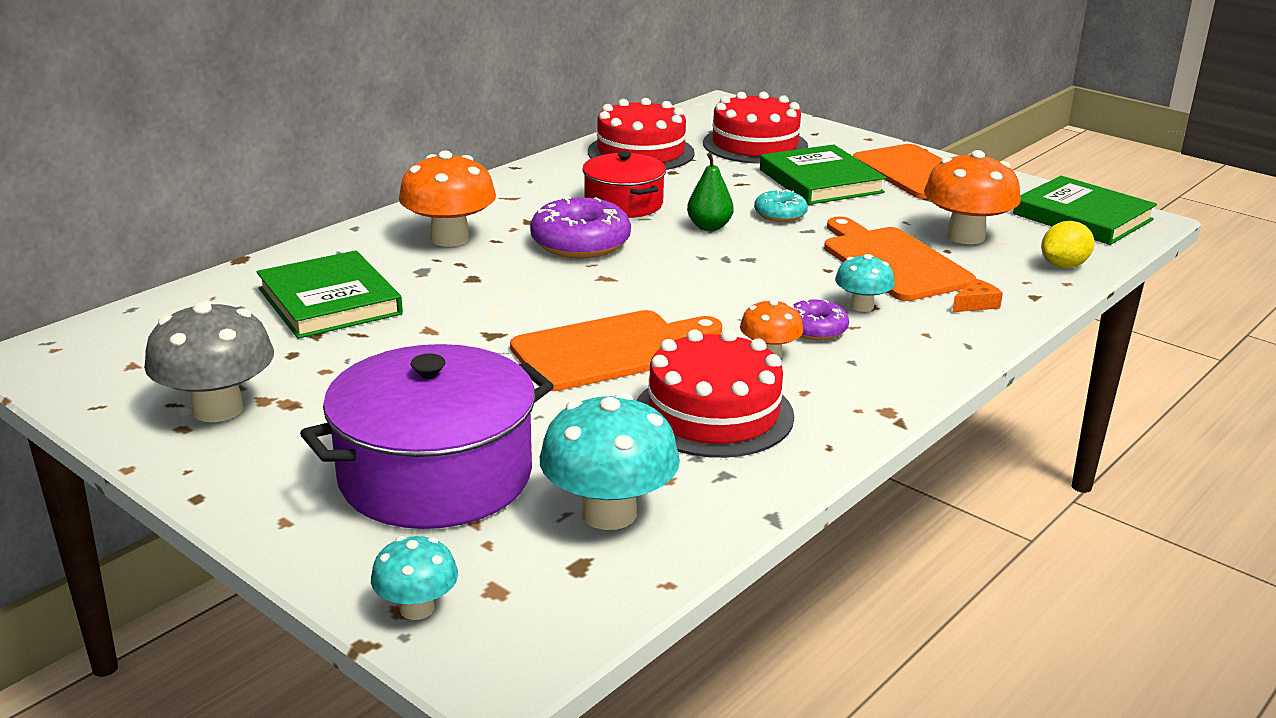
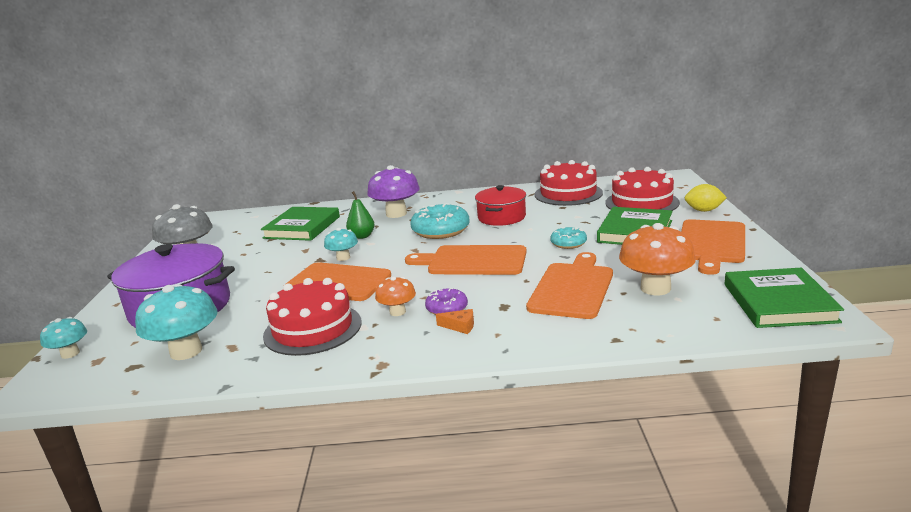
camera: 50 degrees right, 5 degrees down
(449, 238) = (396, 214): orange mushroom -> purple mushroom
(580, 243) = (441, 231): purple donut -> turquoise donut
(709, 227) = (516, 239): green pear -> green pear (362, 236)
(717, 268) = (472, 261): none -> orange cutting board
(862, 306) = (498, 306): turquoise mushroom -> turquoise mushroom (343, 258)
(976, 304) = (565, 329): orange cheese -> orange cheese (460, 326)
(1063, 266) = (684, 328): yellow lemon -> yellow lemon (704, 210)

